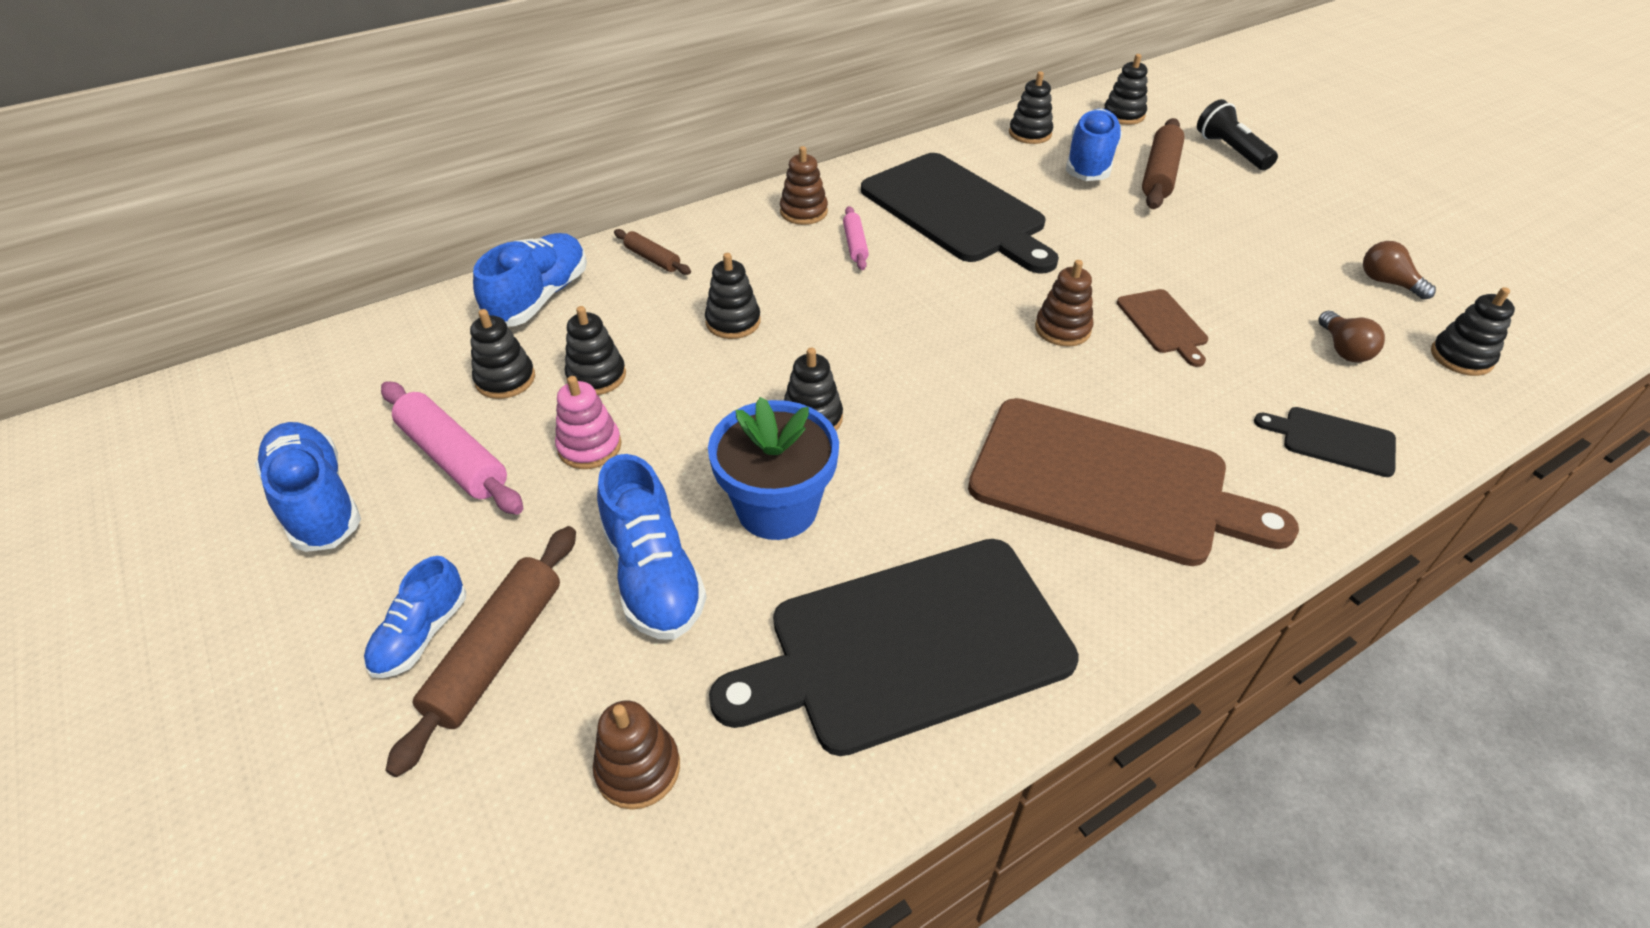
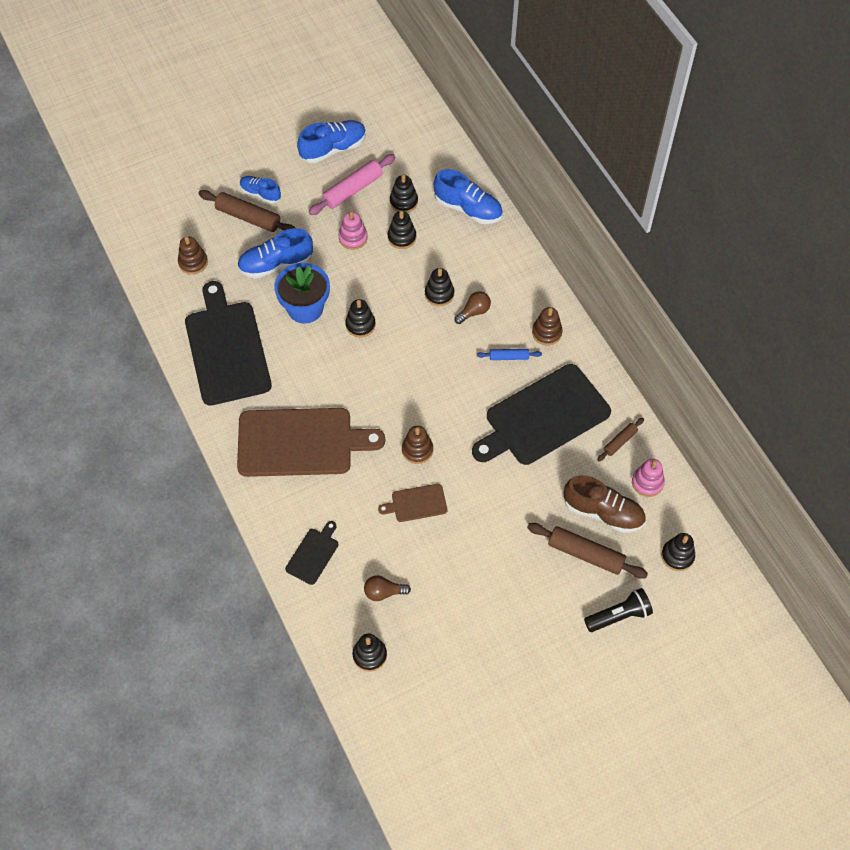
camera: 95 degrees right, 15 degrees up
(652, 259) = (501, 257): brown rolling pin -> brown rolling pin (620, 441)
(855, 244) = (509, 357): pink rolling pin -> blue rolling pin
(1030, 133) = (647, 482): black stacking toy -> pink stacking toy
(1090, 163) = (603, 512): blue shoe -> brown shoe
(1108, 482) = (300, 442): brown cutting board -> brown cutting board turned 120 degrees counterclockwise
(1387, 283) = (445, 649): brown light bulb -> brown light bulb (474, 312)

